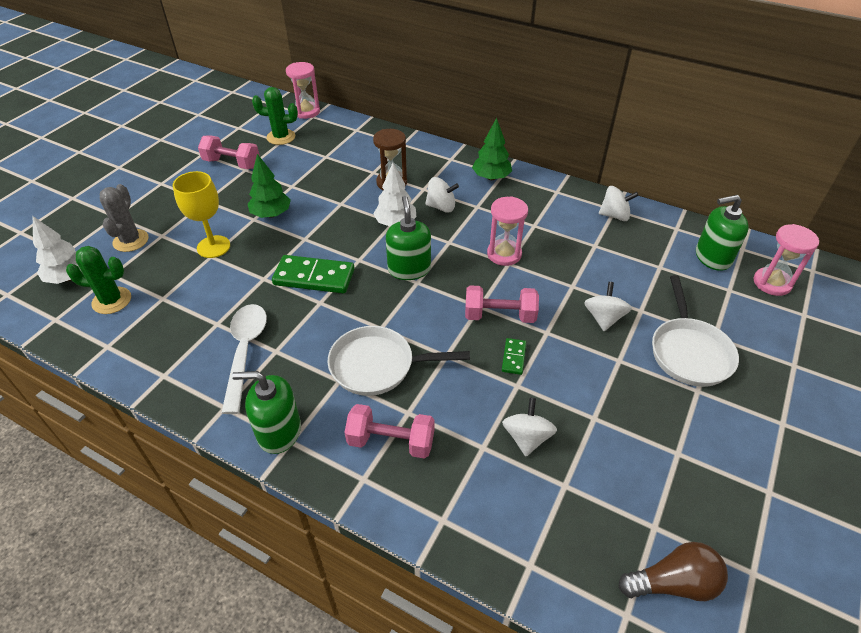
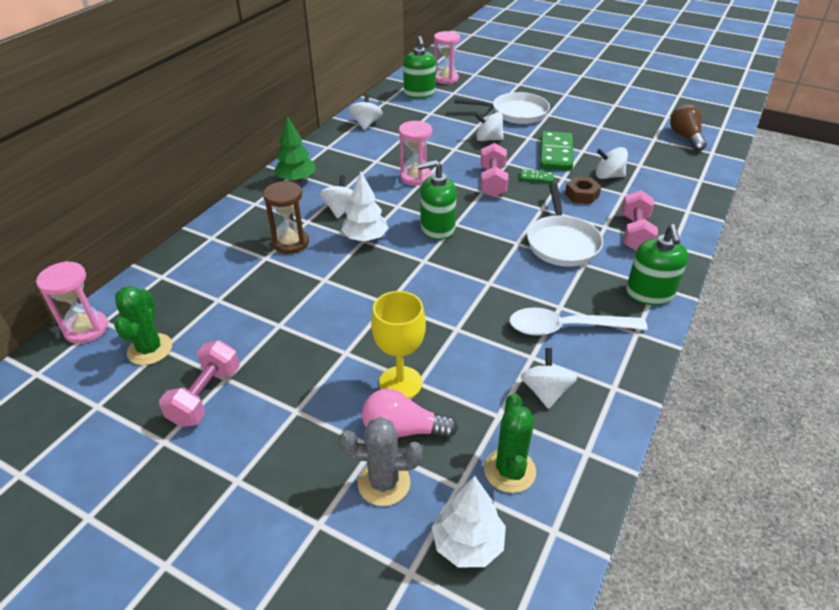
camera: 90 degrees left, 5 degrees down
(169, 249) = (403, 430): none -> pink light bulb
(175, 328) = (545, 391): none -> white spinning top
(271, 214) = (338, 337): green tree -> none
(314, 277) = (452, 290): green domino -> green domino (556, 153)
(477, 399) = (582, 194): none -> brown nut

